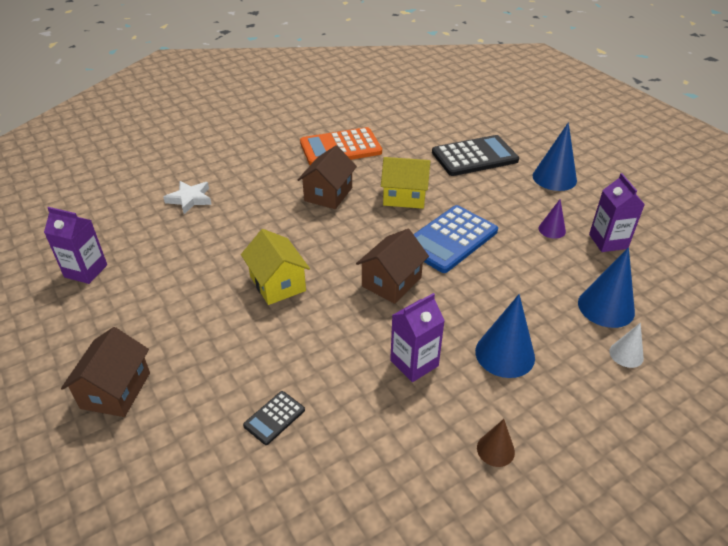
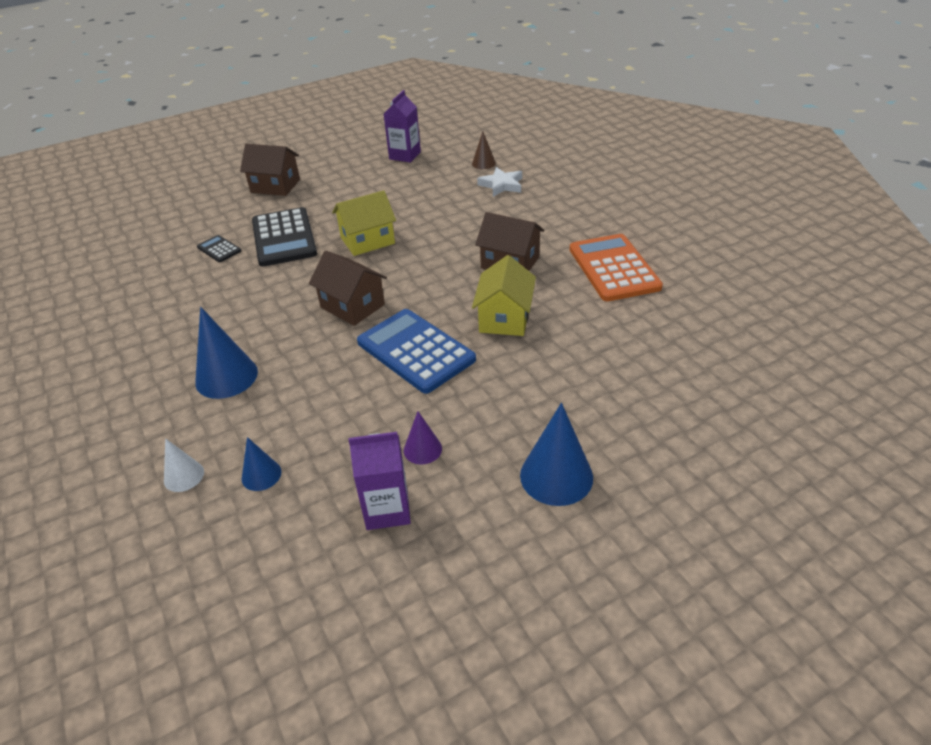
camera: 95 degrees right, 0 degrees up
(414, 363) = (241, 317): purple carton -> none
(474, 157) = (609, 389): black calculator -> black calculator (284, 238)
(495, 450) = (128, 359): brown cone -> brown cone (483, 163)
(606, 307) = (261, 475): blue cone -> blue cone, size x0.56

